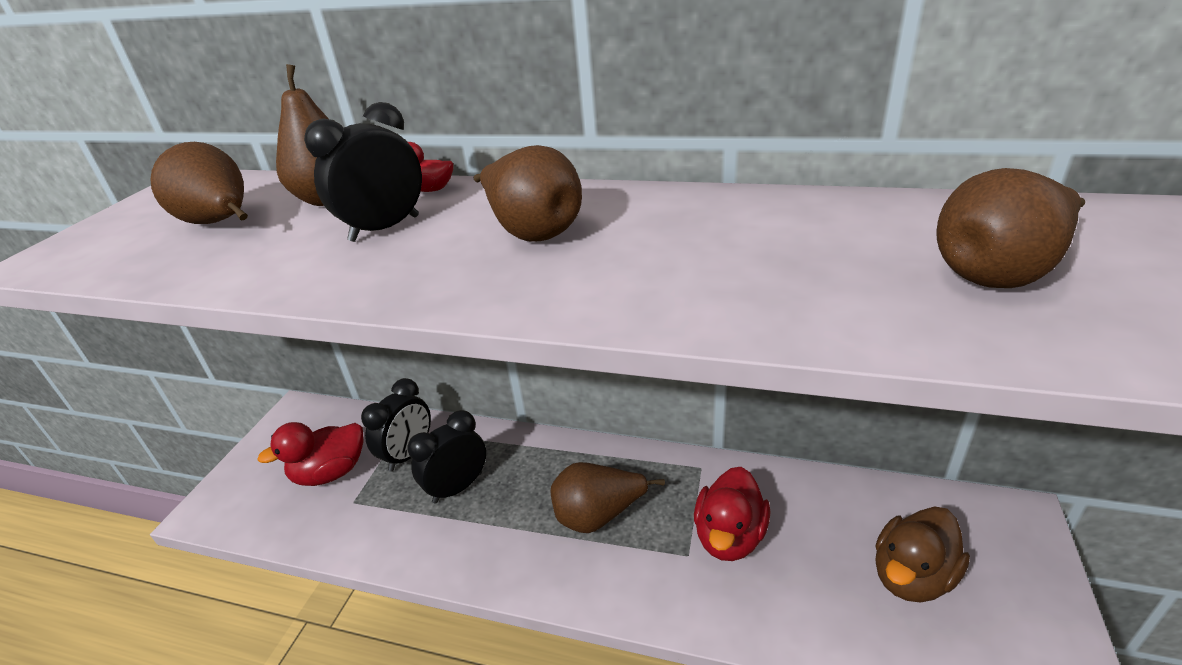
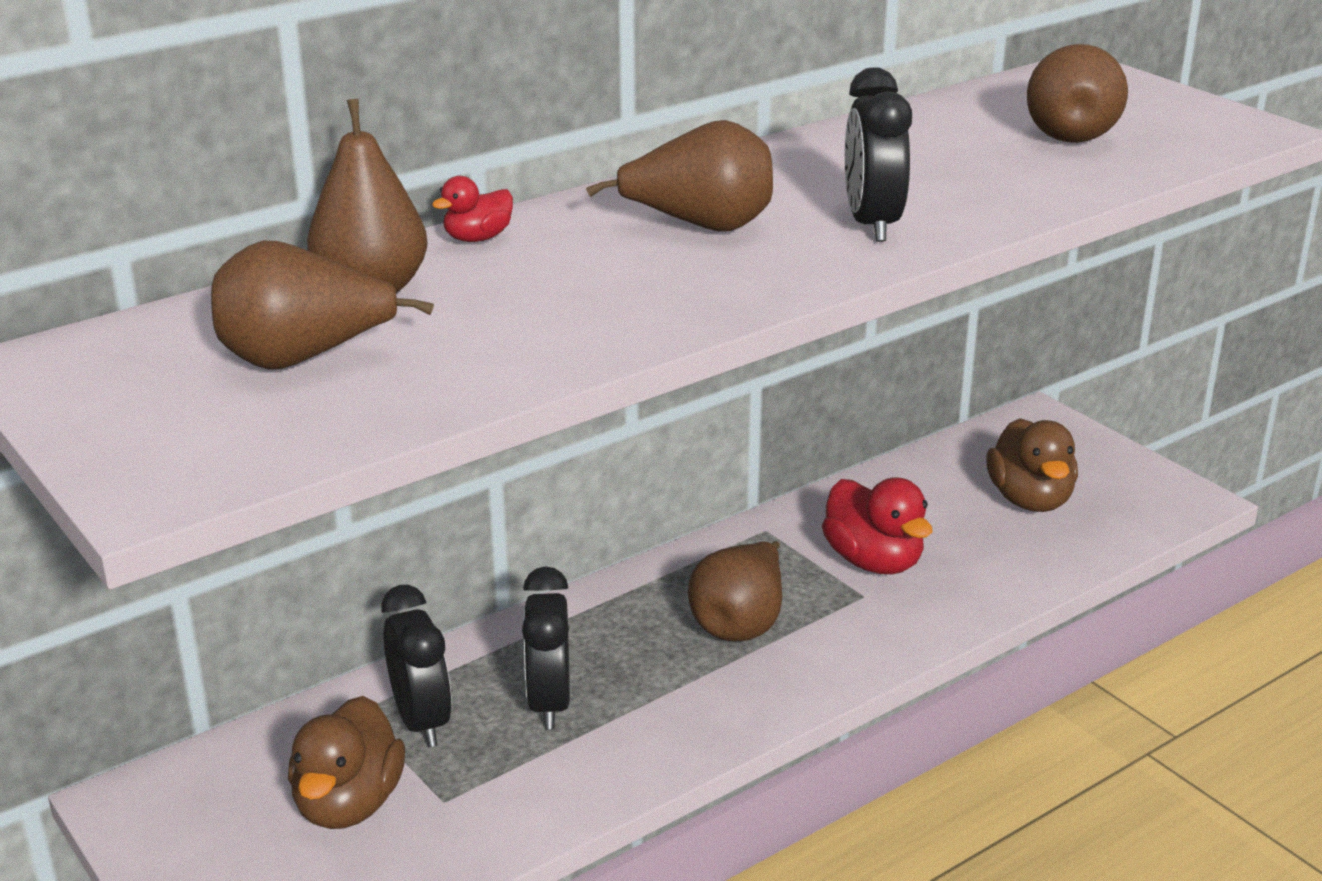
camera: 55 degrees left, 5 degrees down
(331, 472) = (349, 804): red duck -> brown duck
(384, 228) = (542, 281): black clock -> black clock (872, 224)

